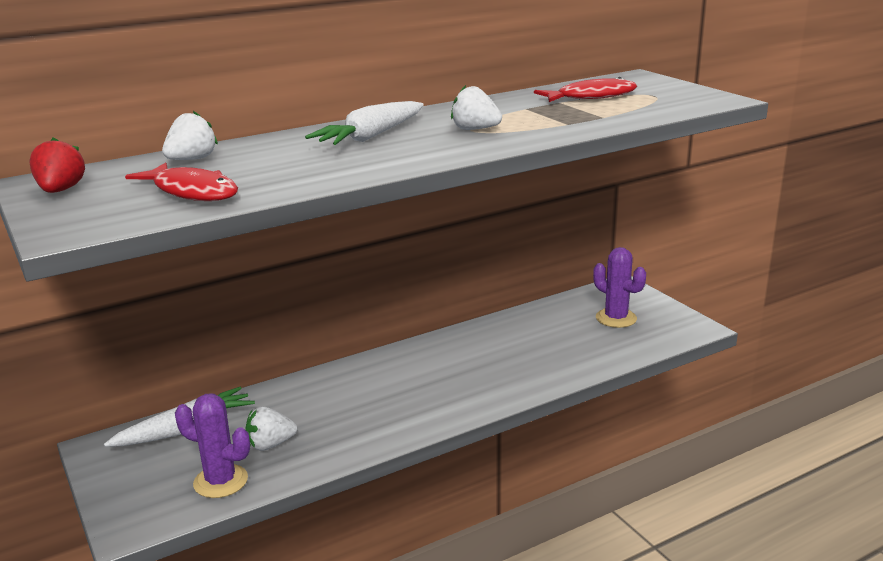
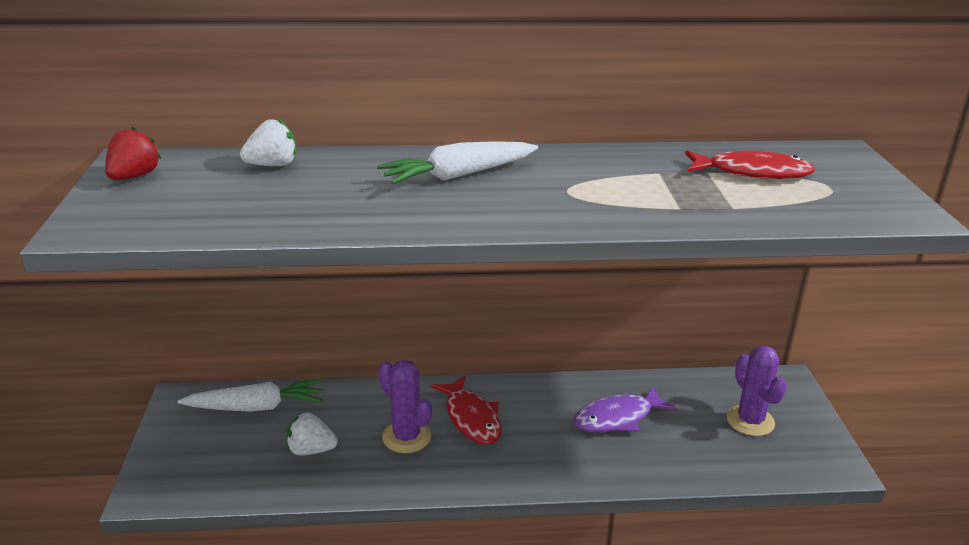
camera: 25 degrees right, 5 degrees up
(192, 192) = (227, 208): red fish -> red fish (471, 418)
(220, 481) = (245, 474): purple cactus -> purple cactus (406, 437)
(475, 129) = (571, 191): white strawberry -> none
(517, 344) = (617, 418): none -> purple fish

